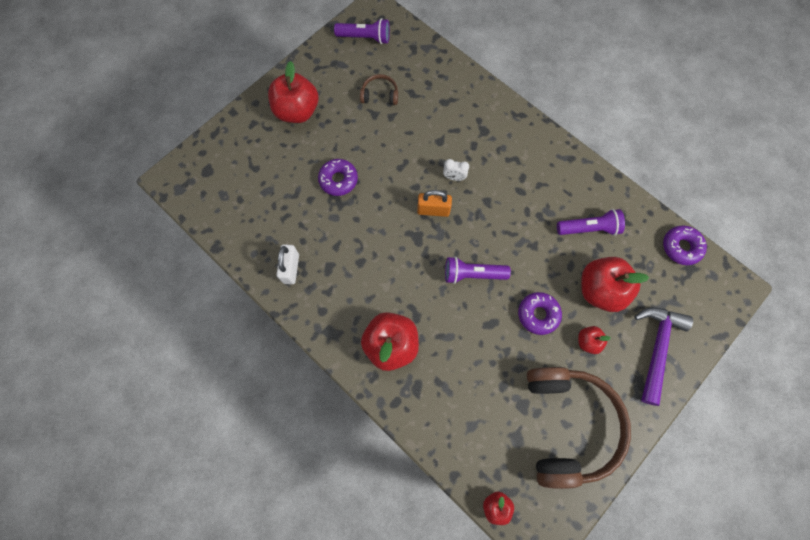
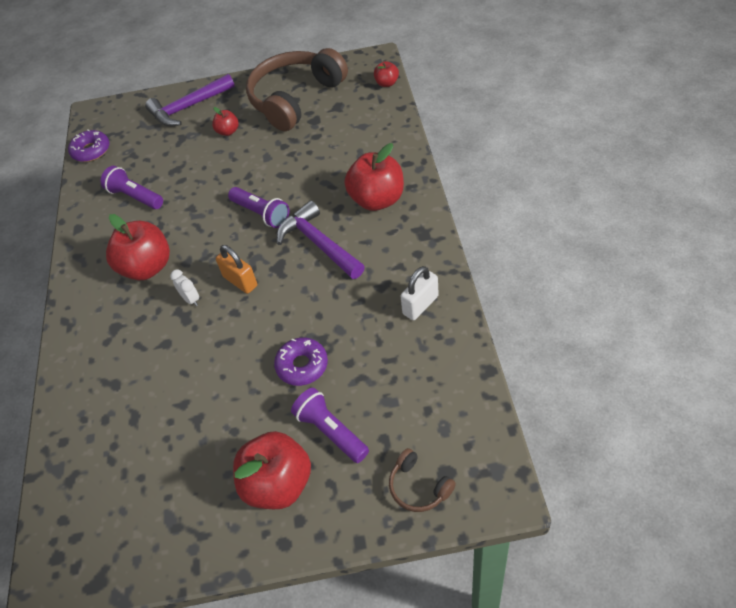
camera: 135 degrees left, 20 degrees down
(365, 38) = (104, 539): purple flashlight -> purple flashlight (330, 431)
(380, 95) = (168, 440): brown headphones -> brown headphones (419, 487)
(404, 274) = (318, 244): none -> purple hammer
(538, 314) = (242, 163): purple donut -> none
(600, 290) = (180, 155): red apple -> red apple (147, 267)

